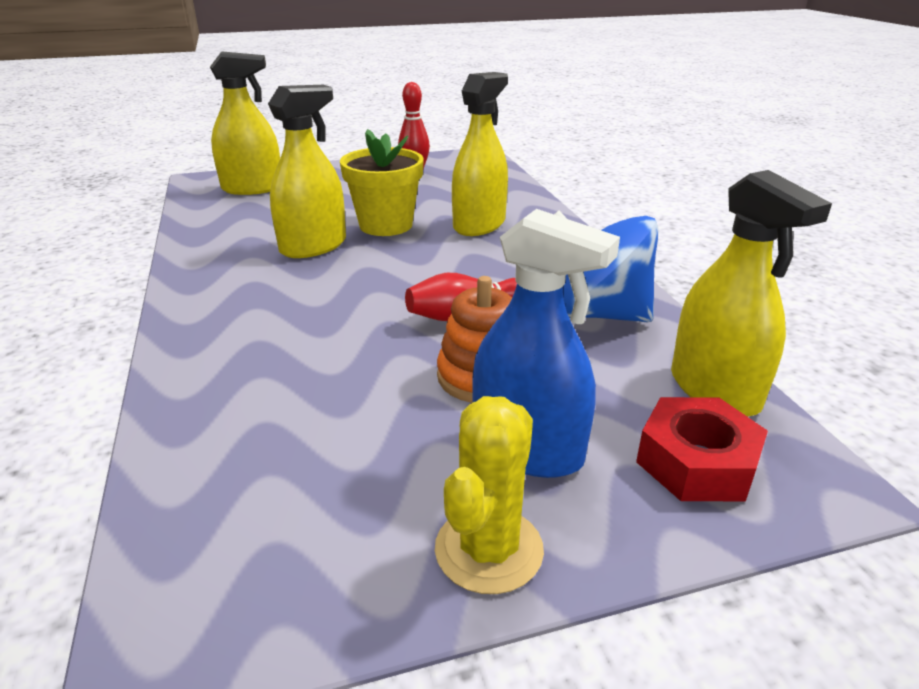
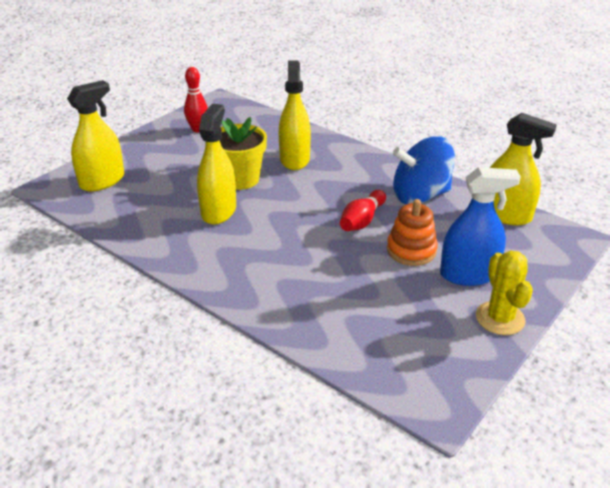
camera: 35 degrees left, 5 degrees up
(696, 462) = (530, 250): red nut -> none

